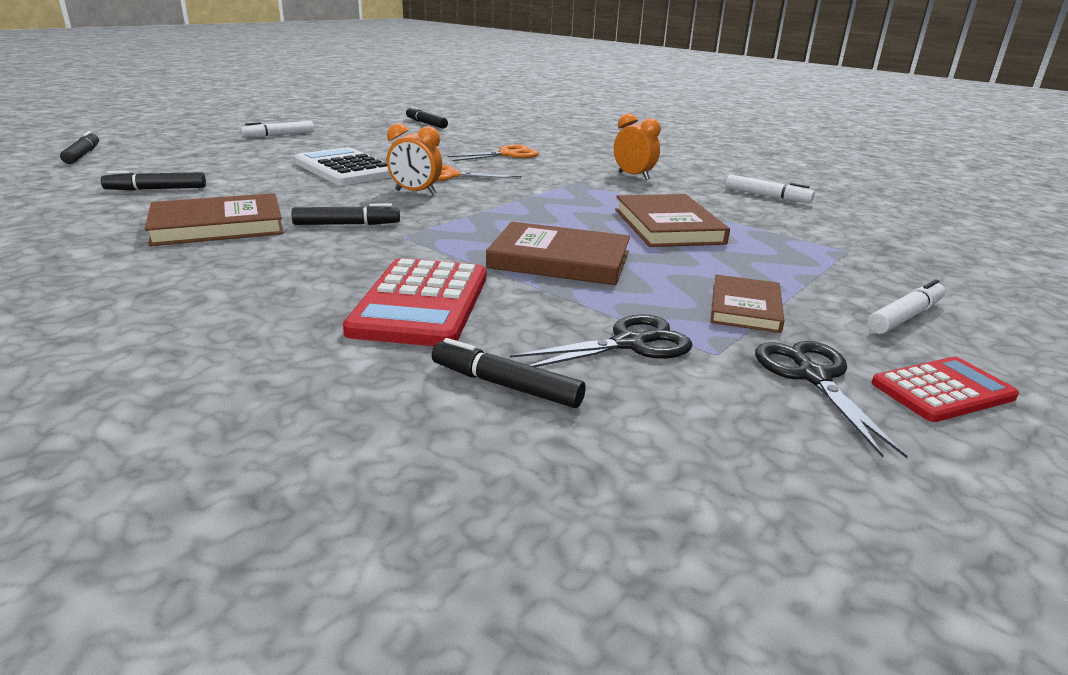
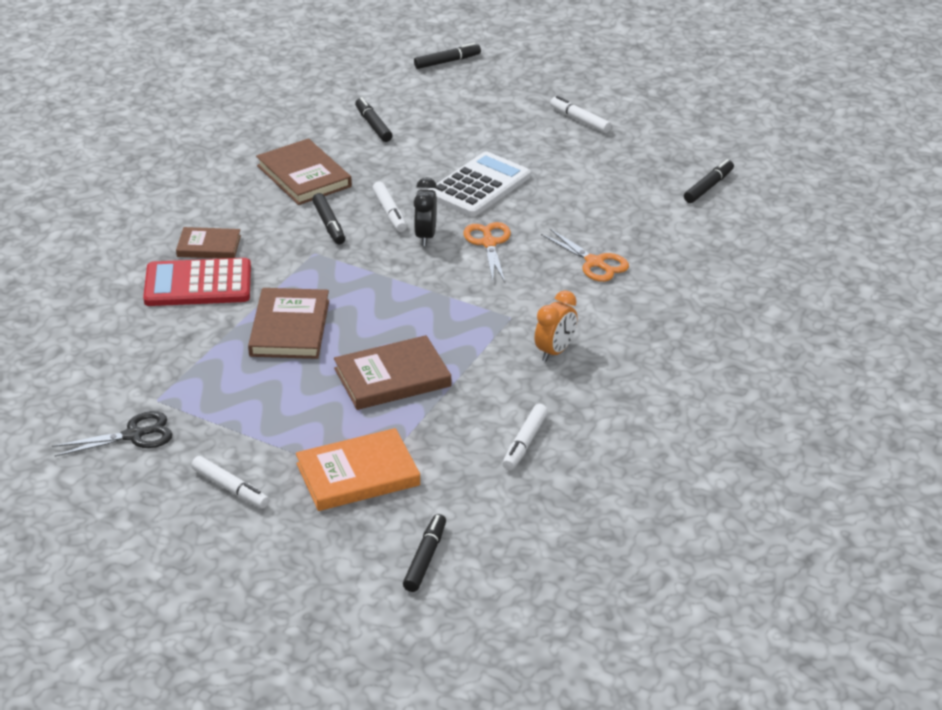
camera: 80 degrees right, 10 degrees up
(353, 200) = (389, 212): none -> white marker
(415, 192) = (425, 236): orange clock -> black clock
(506, 385) = (106, 329): black marker -> black marker (425, 558)
(629, 344) = (161, 366): black scissors -> none
(745, 308) = (226, 414): brown book -> brown book (209, 246)
(841, 254) = (358, 474): none -> orange book
(942, 390) = (126, 485): red calculator -> none

